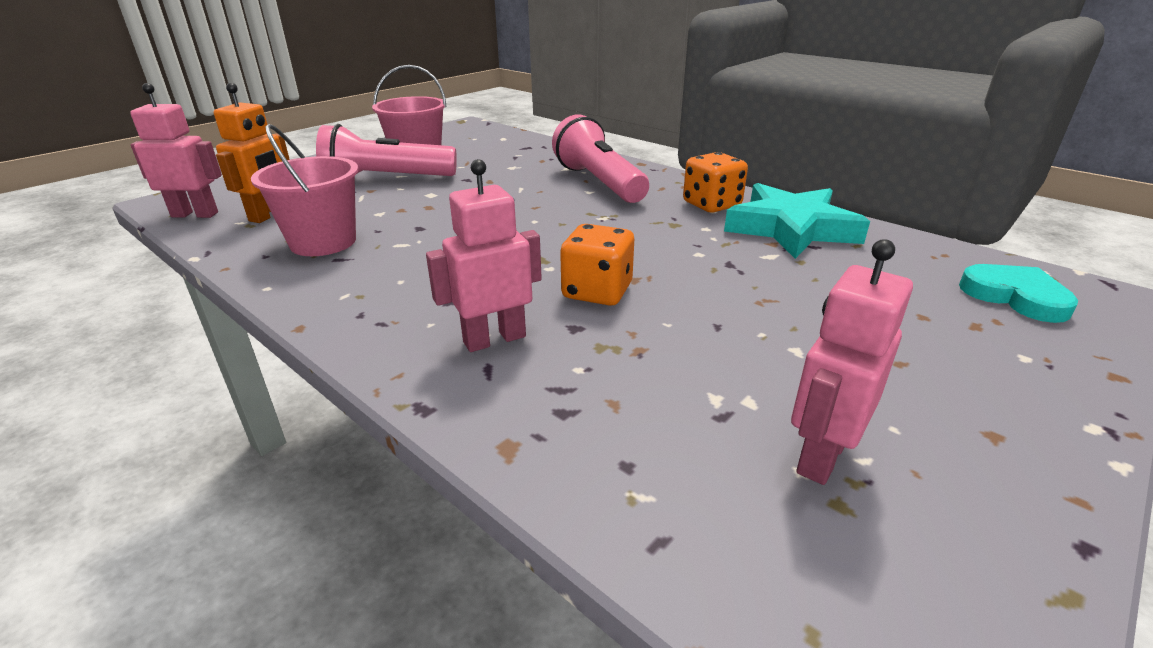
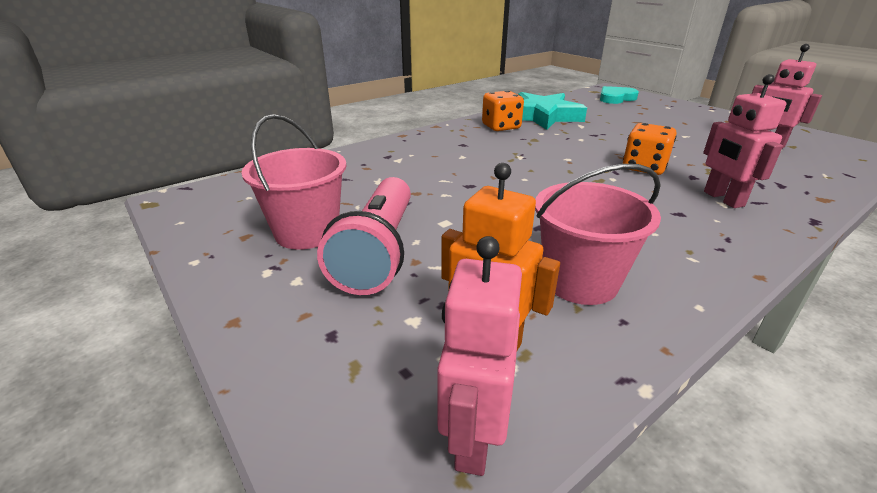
camera: 80 degrees left, 0 degrees up
(598, 182) = (443, 151): pink flashlight -> none

